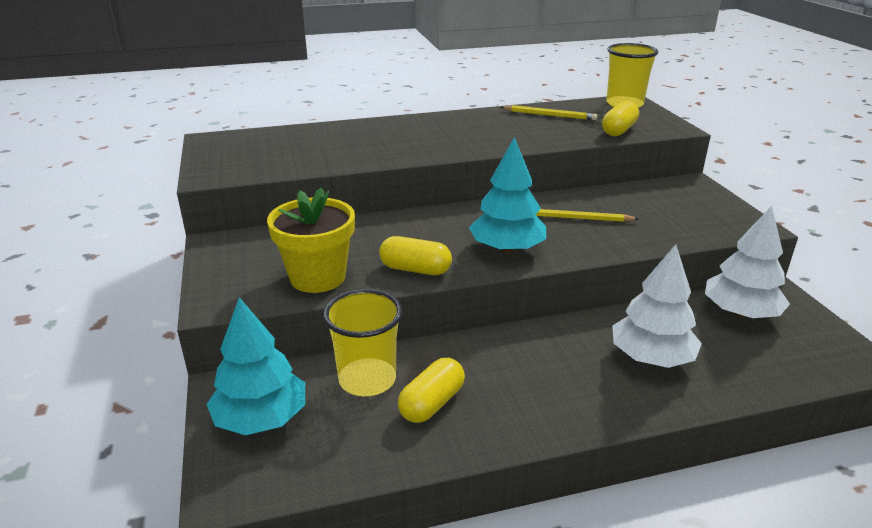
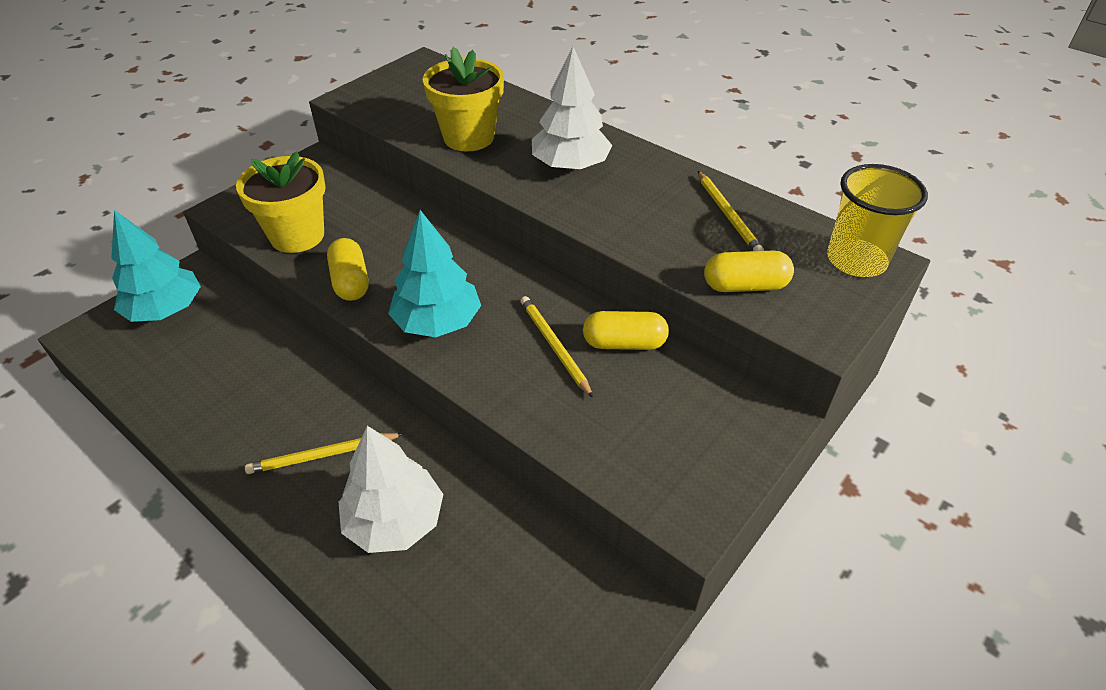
camera: 55 degrees right, 15 degrees up
(350, 151) = (468, 137): none -> yellow flower pot
(367, 380) = (242, 339): yellow cup -> none
(432, 403) = (231, 391): yellow capsule -> yellow capsule (624, 343)
(557, 372) = (323, 455): none -> yellow pencil
(740, 313) = (550, 580): white tree -> white tree (570, 166)

